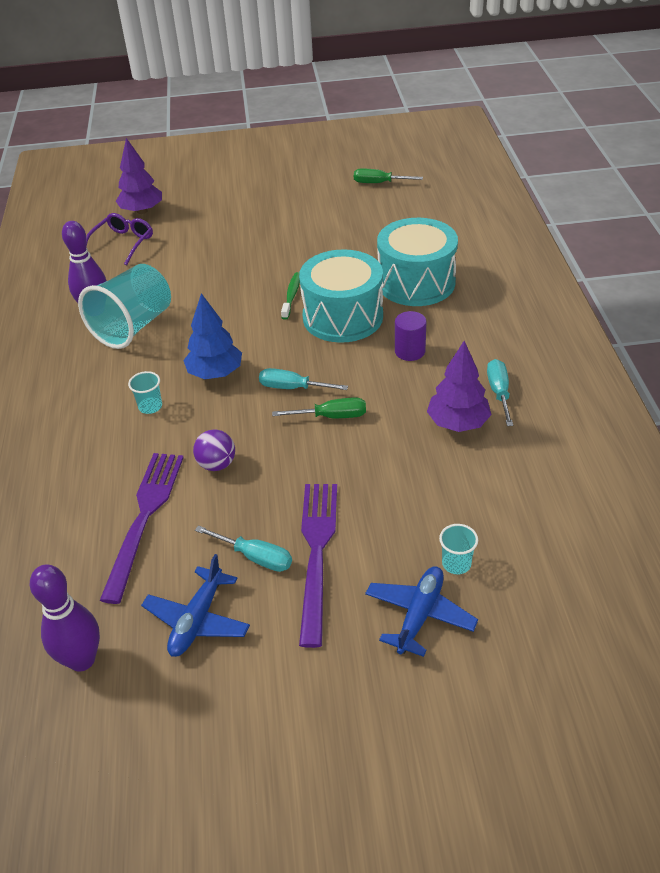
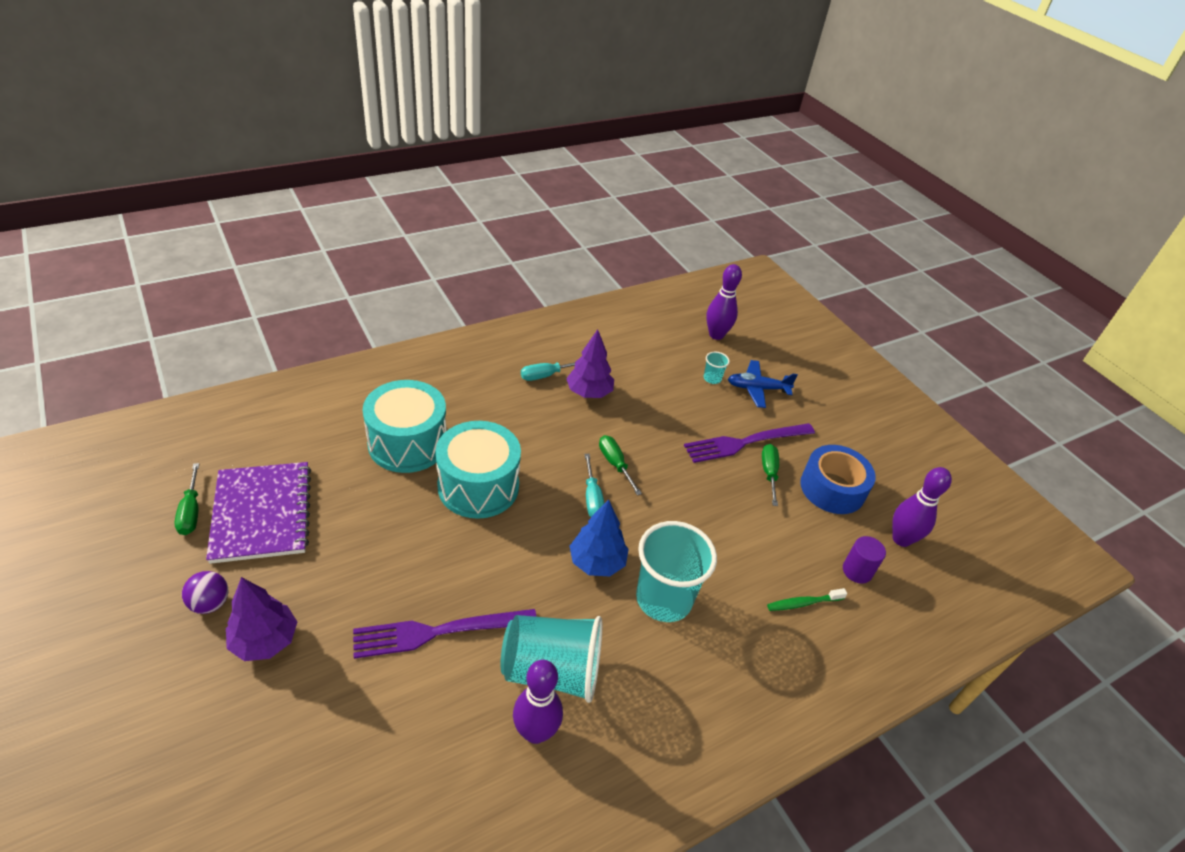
camera: 120 degrees left, 0 degrees up
(123, 243) = (372, 775): purple glasses -> none
(142, 211) = (272, 792): purple tree -> purple tree (265, 641)
(144, 517) = (779, 551): purple fork -> purple fork (438, 632)
(150, 406) = (663, 599): turquoise cup -> turquoise cup, size x2.37
(197, 620) = (832, 488): blue plane -> blue tape
(217, 464) = (703, 523): purple ball -> purple ball (210, 603)
(255, 557) = (769, 473): turquoise screwdriver -> green screwdriver
(291, 296) = (453, 536): green toothbrush -> green toothbrush (803, 603)
(363, 210) = (261, 513): none -> purple notebook
(410, 351) = (514, 431): purple cylinder -> purple cylinder (857, 571)
(565, 611) = (716, 335): none -> purple bowling pin

